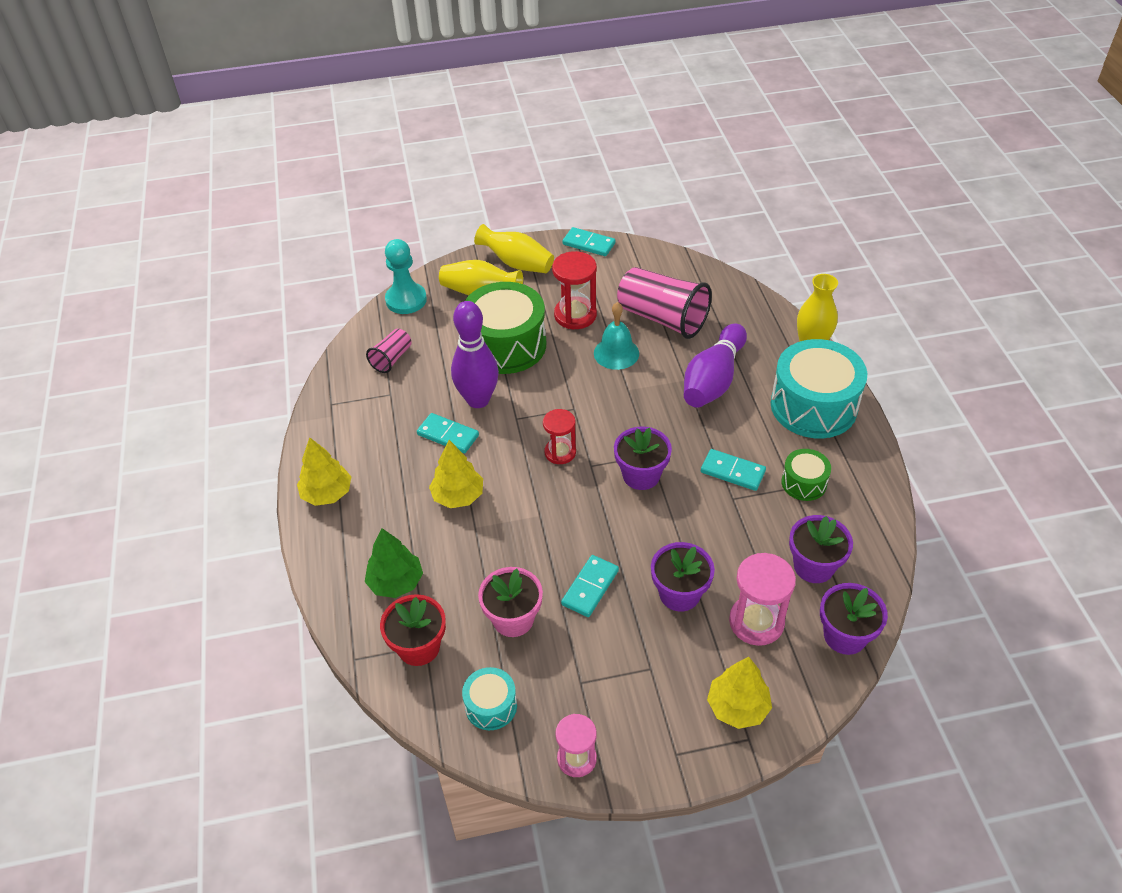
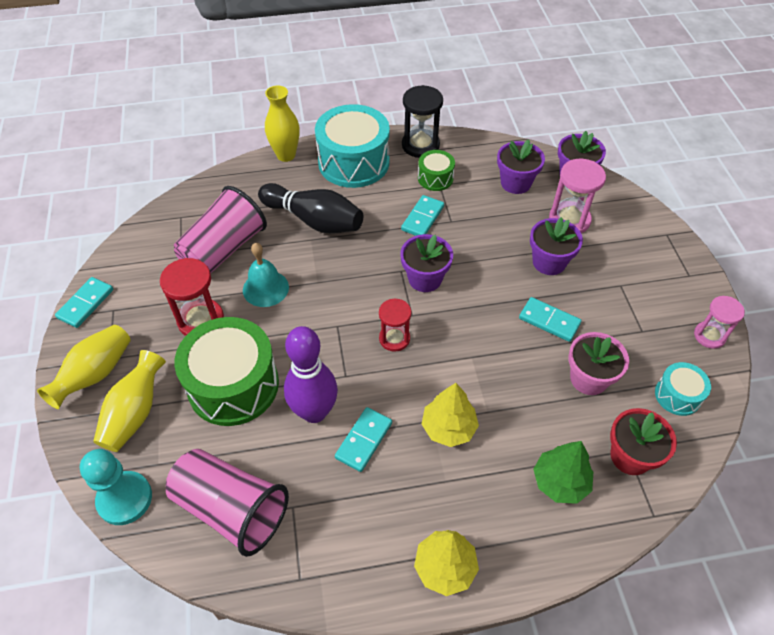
camera: 90 degrees left, 5 degrees up
(392, 359) = (231, 509): pink cup -> pink cup, size x1.95
(713, 380) = (314, 220): purple bowling pin -> black bowling pin
(737, 707) = (643, 237): yellow tree -> none
(861, 467) = (420, 145): none -> black hourglass

